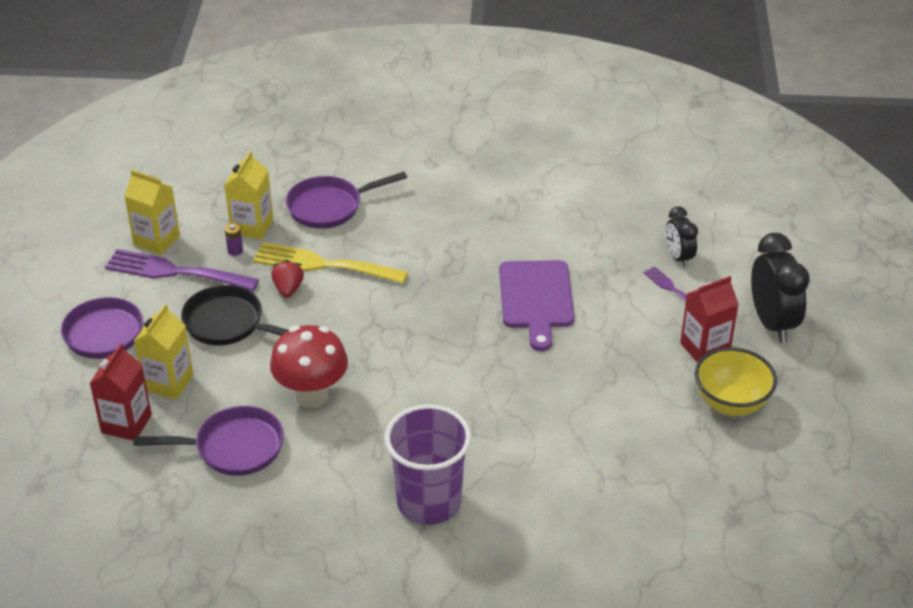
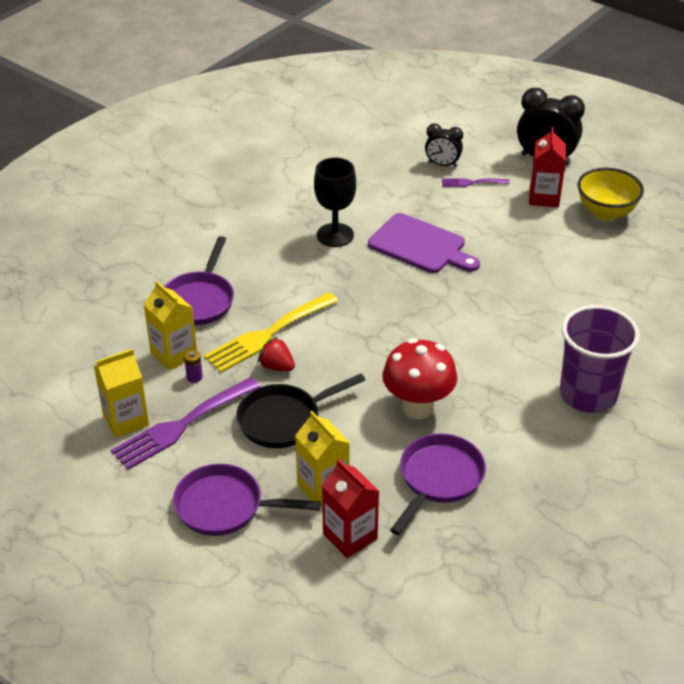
camera: 55 degrees left, 0 degrees up
(495, 240) = (335, 235): none -> black goblet

